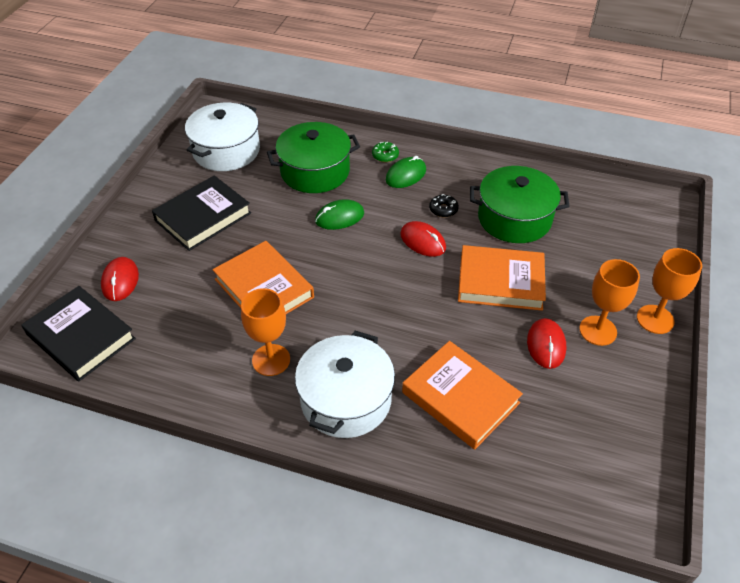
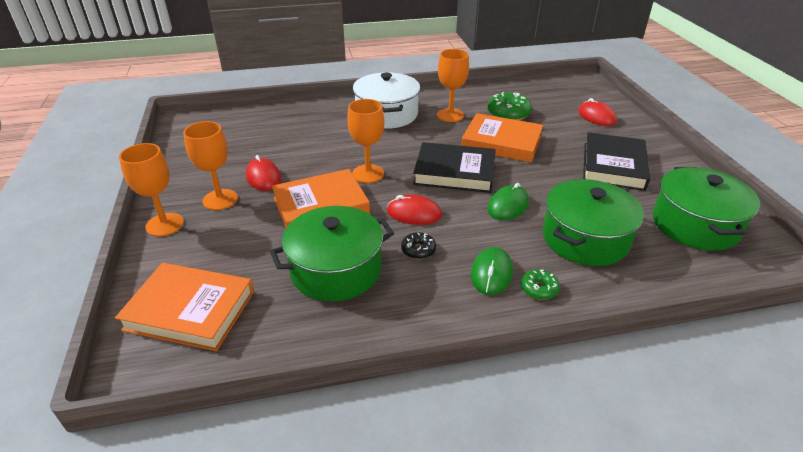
camera: 150 degrees right, 10 degrees down
(81, 337) = (570, 92): black book -> black book (454, 172)
(203, 331) = (508, 113): none -> green donut
(226, 151) = (695, 224): white pot -> green pot
(434, 303) = (368, 174): none -> orange goblet
(460, 397) = (315, 135): orange book -> orange book (190, 310)

